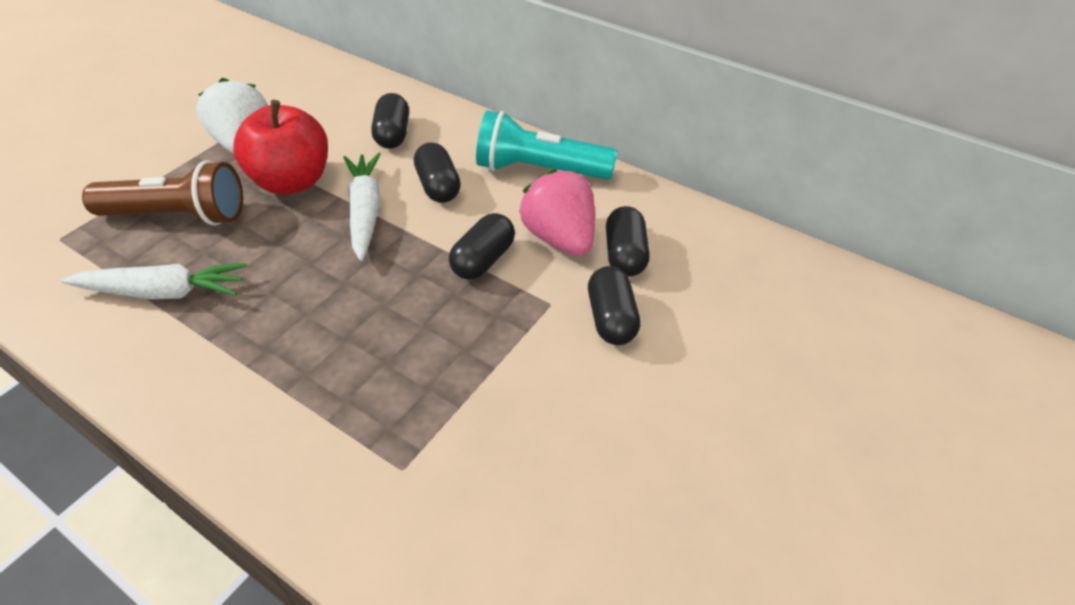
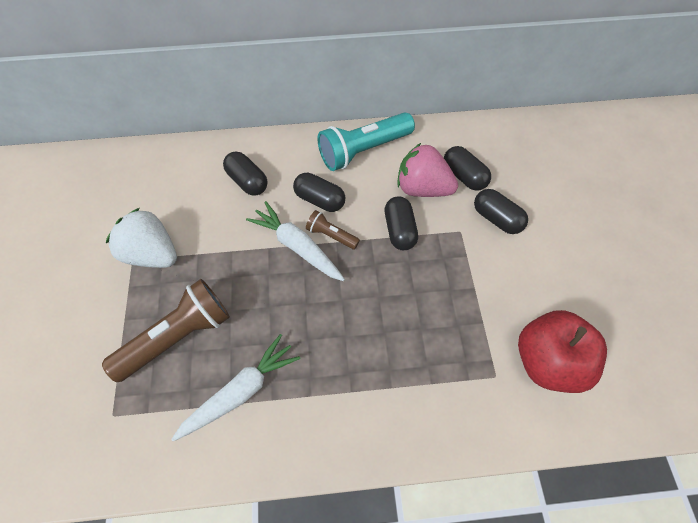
camera: 40 degrees left, 15 degrees up
(292, 181) = (224, 258): red apple -> red apple (547, 361)
(409, 222) = (331, 235): none -> brown flashlight

